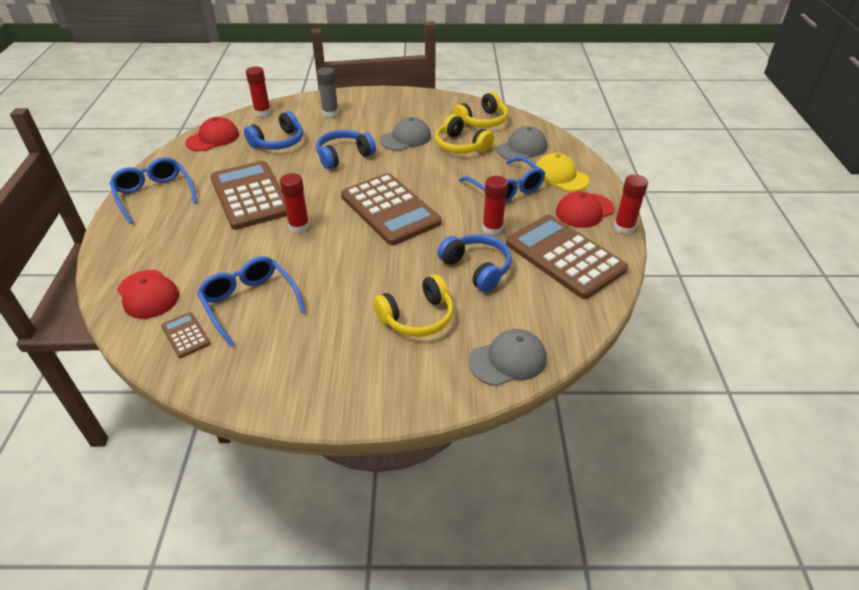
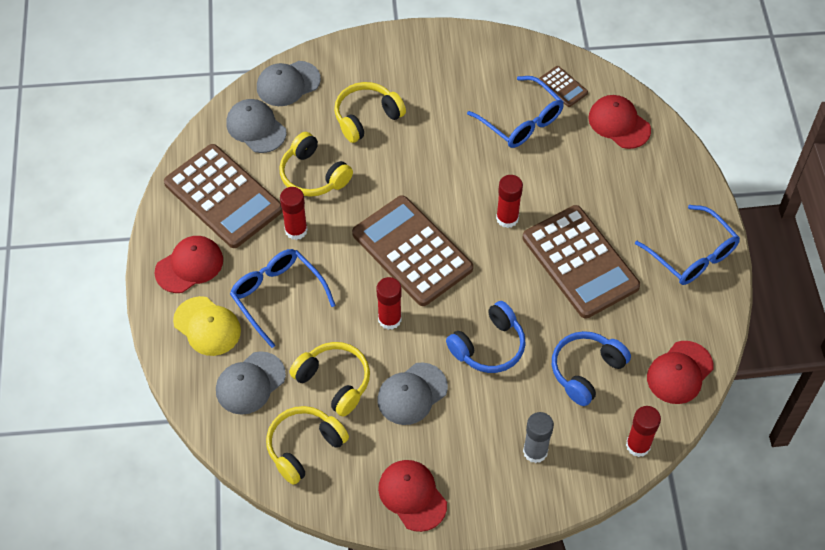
camera: 175 degrees right, 15 degrees up
(413, 102) = (412, 495): none -> red cap
(476, 268) = (313, 175): blue headphones -> yellow headphones
(540, 315) = (256, 127): none -> grey cap
(624, 227) = (151, 243): red glue stick -> red glue stick (389, 319)

